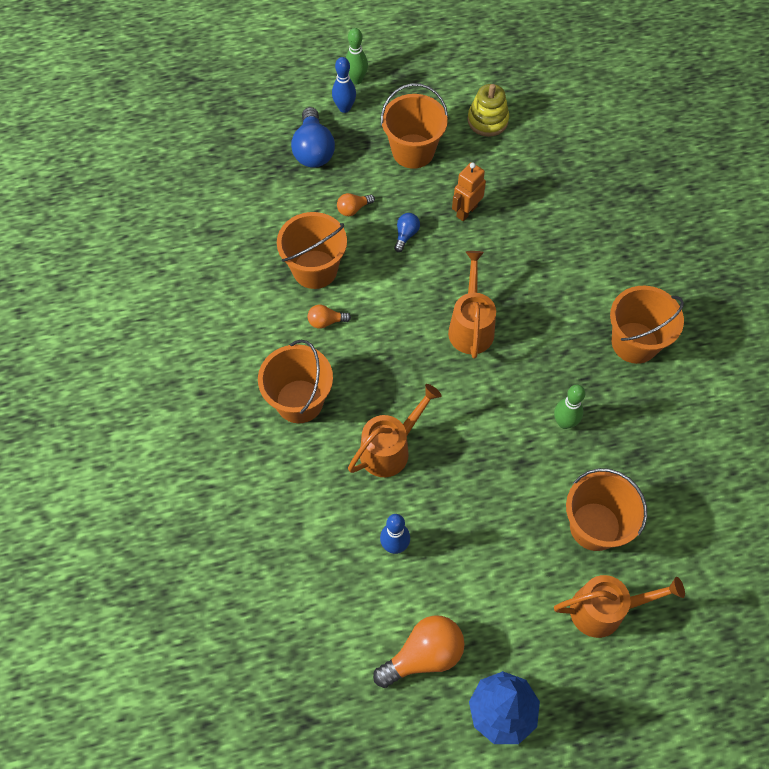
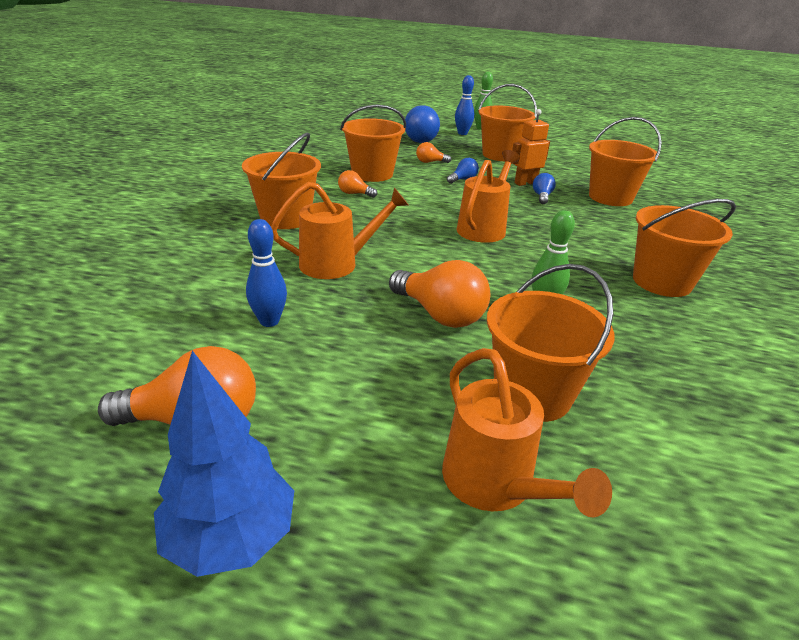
camera: 25 degrees right, 30 degrees down
(487, 120) = (573, 158): yellow stacking toy -> none
(493, 234) = (542, 196): none -> blue light bulb
(501, 474) = (440, 314): none -> orange light bulb
(553, 203) = (610, 197): none -> orange bucket
(605, 610) = (496, 486): orange watering can -> orange watering can turned 45 degrees clockwise

